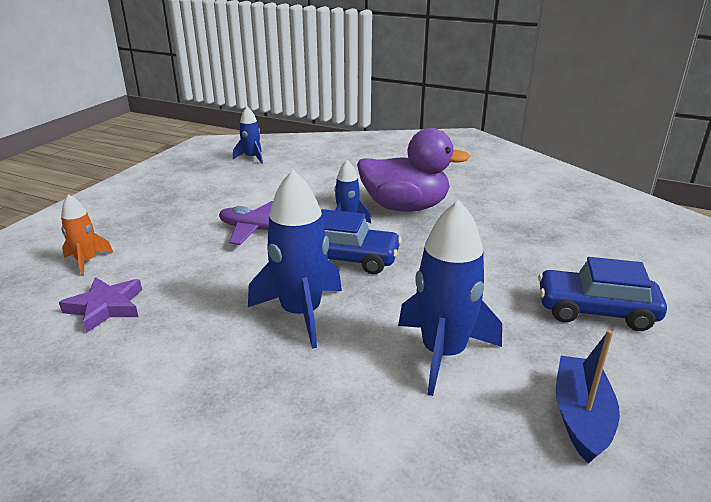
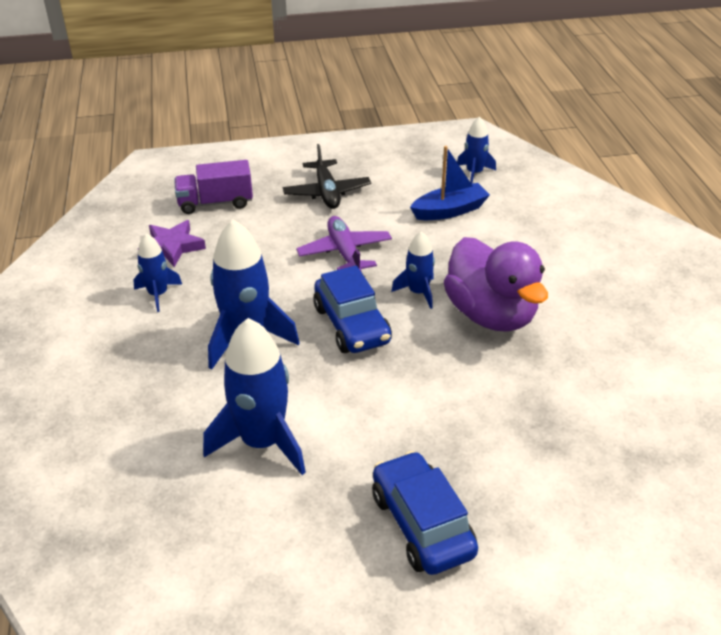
camera: 55 degrees right, 10 degrees up
(86, 261) = (215, 203): orange rocket -> purple truck
(163, 341) = (158, 294): none -> blue rocket
(173, 210) = (327, 192): none -> black plane
(581, 417) = (244, 556): blue boat -> blue boat (449, 211)

